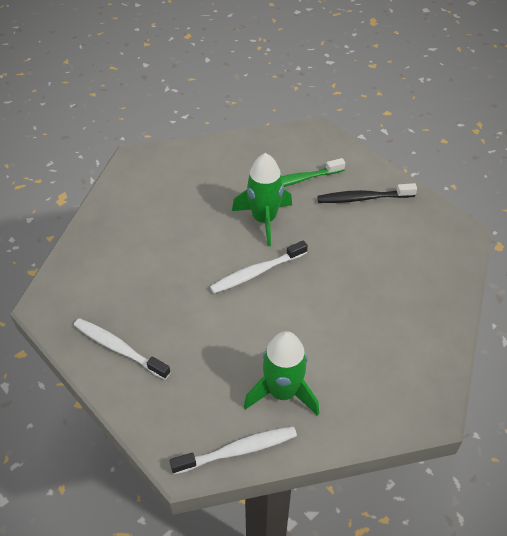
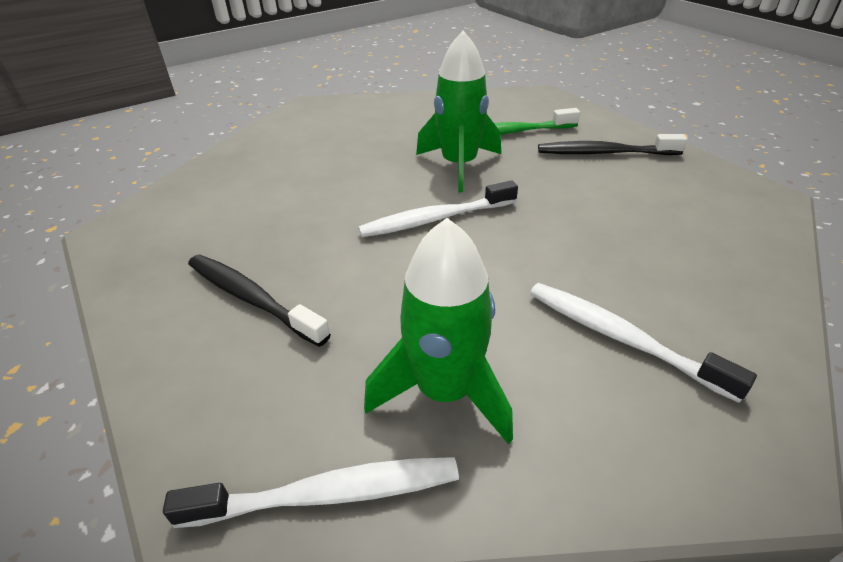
camera: 10 degrees right, 10 degrees down
(119, 348) = (187, 294): white toothbrush -> white toothbrush (621, 338)
(160, 347) = (252, 299): none -> black toothbrush

